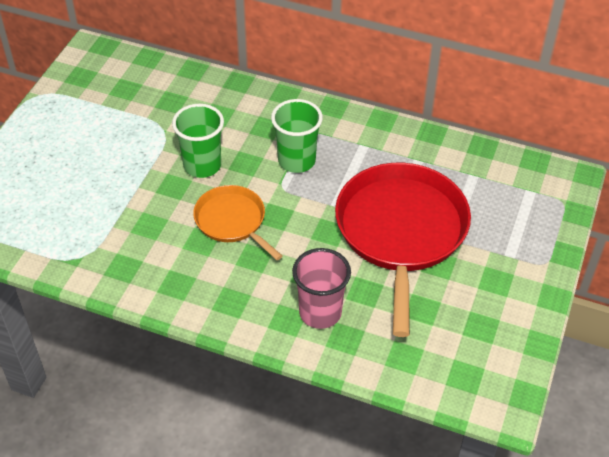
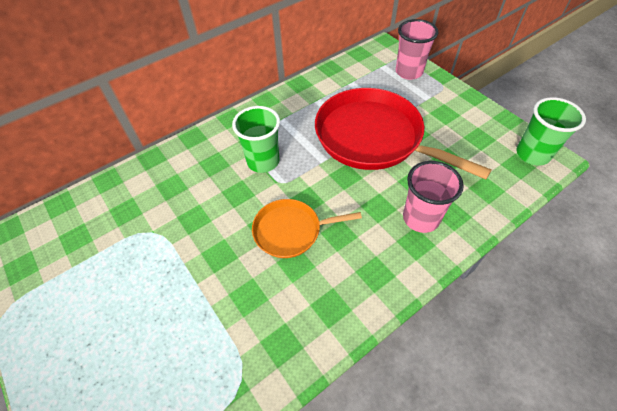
camera: 55 degrees left, 5 degrees up
(202, 165) = (215, 223): green cup -> green cup (532, 154)
(542, 220) = (409, 72): none -> pink cup

